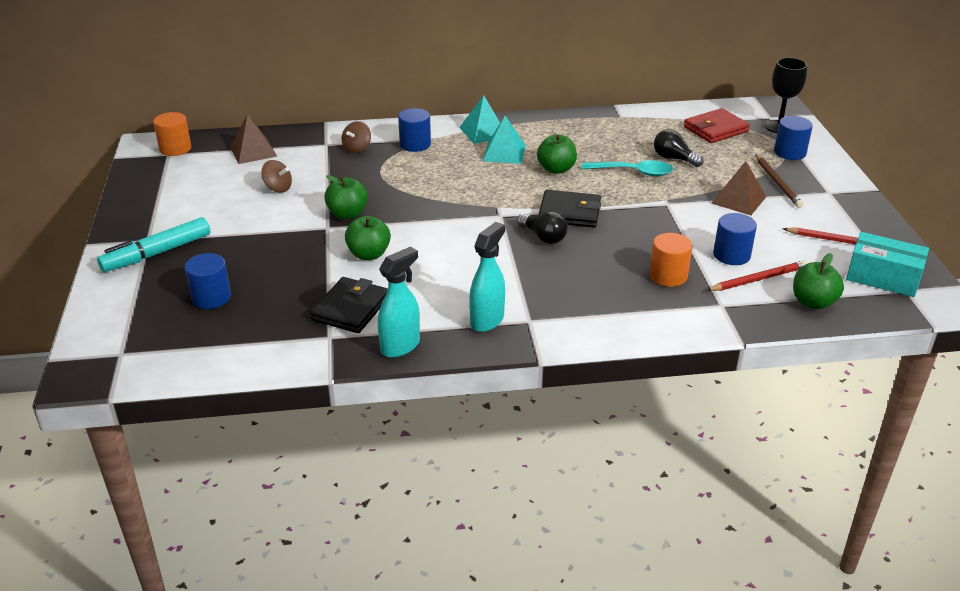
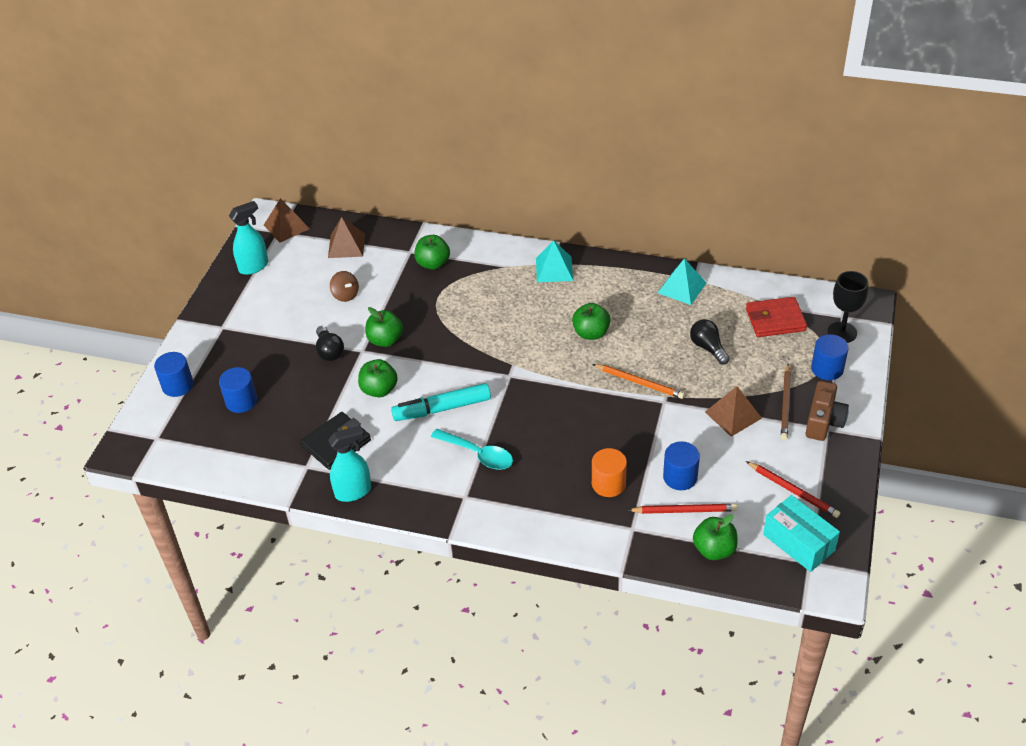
camera: 25 degrees right, 10 degrees up
(157, 253) = (223, 344): turquoise marker -> turquoise marker (442, 409)
(175, 148) = (286, 226): orange cylinder -> brown pyramid
(357, 149) = (433, 263): brown spinning top -> green apple
(415, 144) = (485, 270): blue cylinder -> blue cylinder (177, 385)
(487, 320) = (432, 486): turquoise spray bottle -> turquoise spray bottle (254, 266)
(504, 153) = (557, 301): turquoise pyramid -> turquoise pyramid (682, 287)
(543, 237) = (530, 411): black light bulb -> black light bulb (329, 351)
(569, 212) = (570, 388): black wallet -> none
(633, 172) = (658, 355): turquoise spoon -> turquoise spoon (478, 454)
(633, 195) = (639, 382): none -> orange pencil
(821, 188) = (823, 421): none -> brown camera

